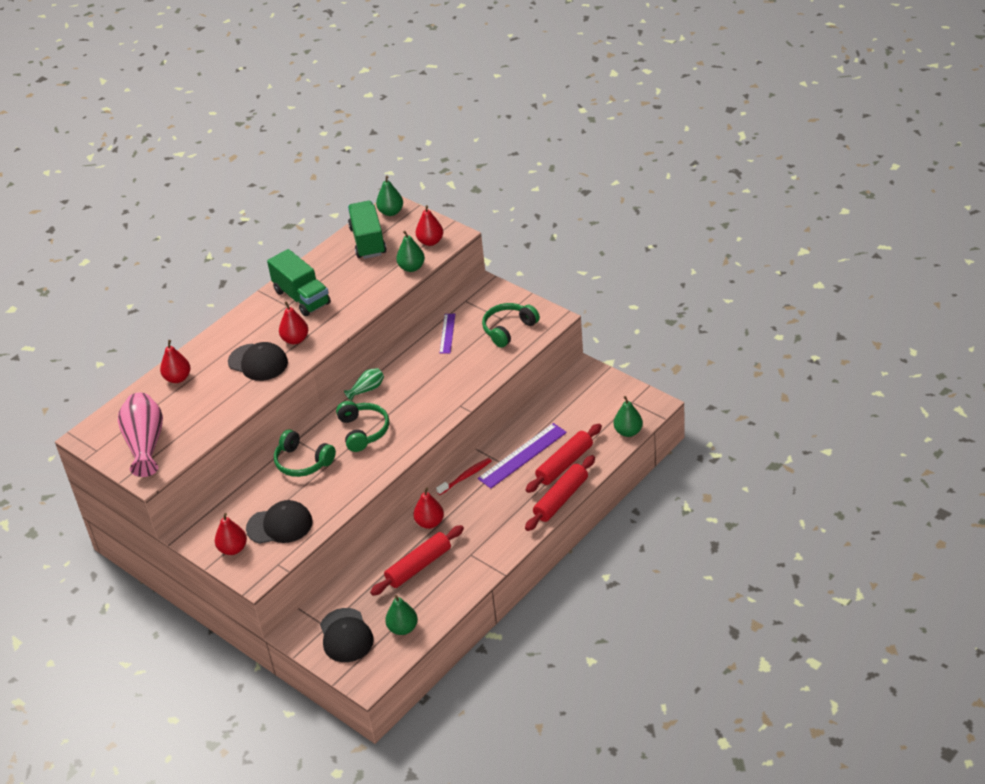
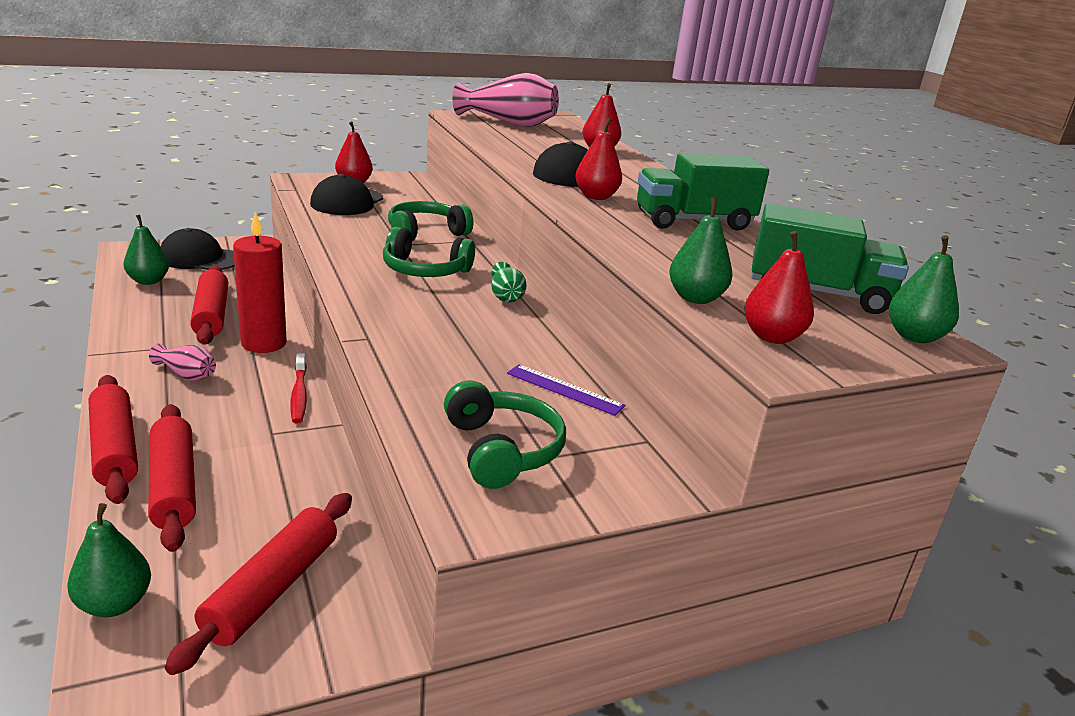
camera: 110 degrees right, 15 degrees down
(430, 523) = (264, 343): red pear -> red candle
(487, 525) = (186, 375): none -> pink vase
(522, 455) = (261, 455): purple ruler -> none
(587, 403) = (272, 589): none -> red rolling pin

